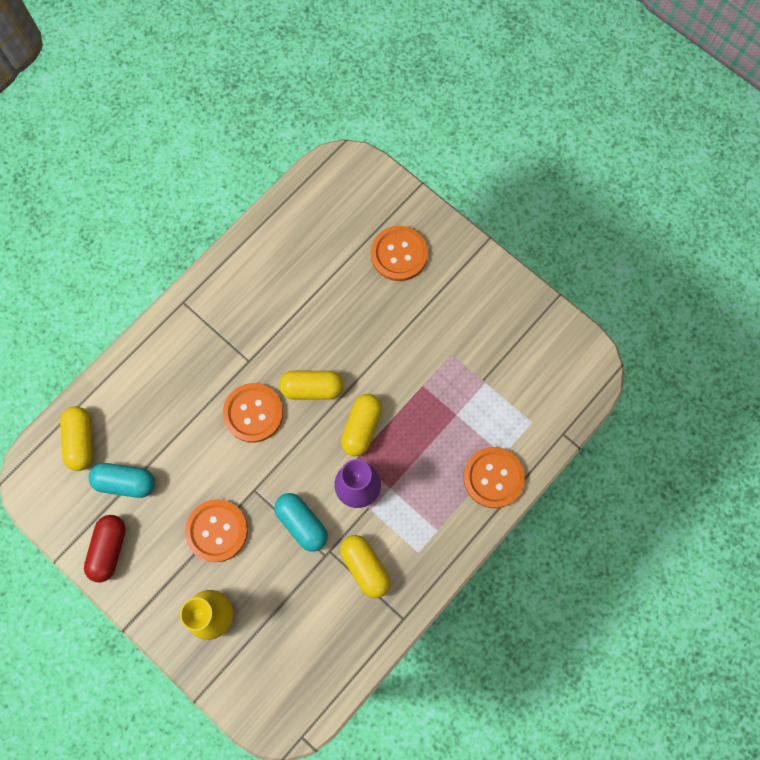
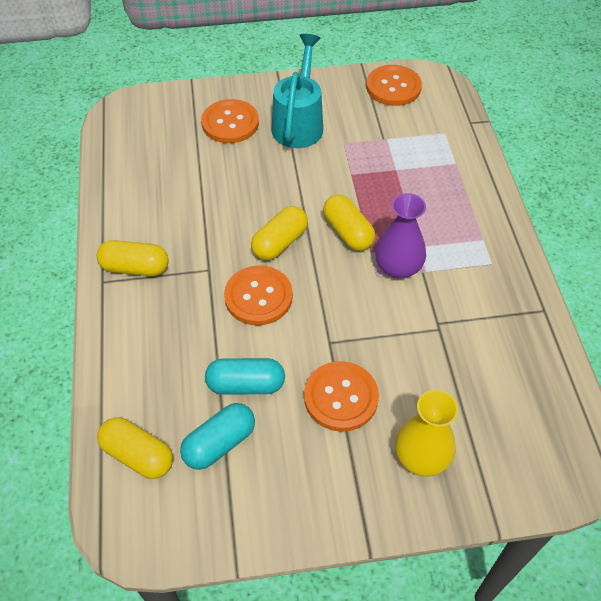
camera: 50 degrees left, 20 degrees down
(109, 549) = (273, 507): red capsule -> none
(302, 523) = (394, 327): turquoise capsule -> turquoise capsule (246, 385)
(365, 567) = (474, 307): yellow capsule -> yellow capsule (135, 268)
(443, 304) = (299, 123): none -> turquoise watering can
(493, 477) = (469, 180): orange button -> orange button (393, 87)

